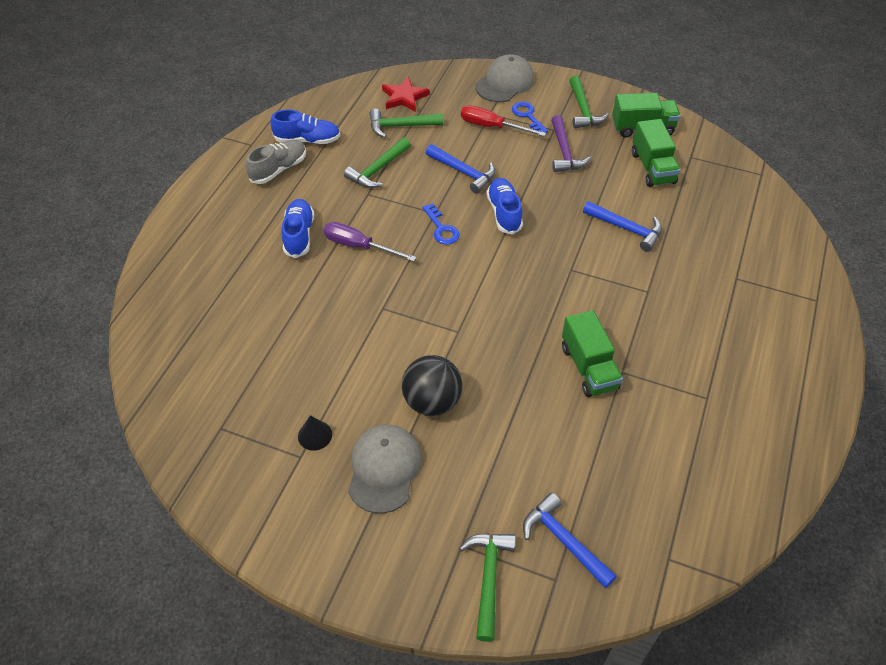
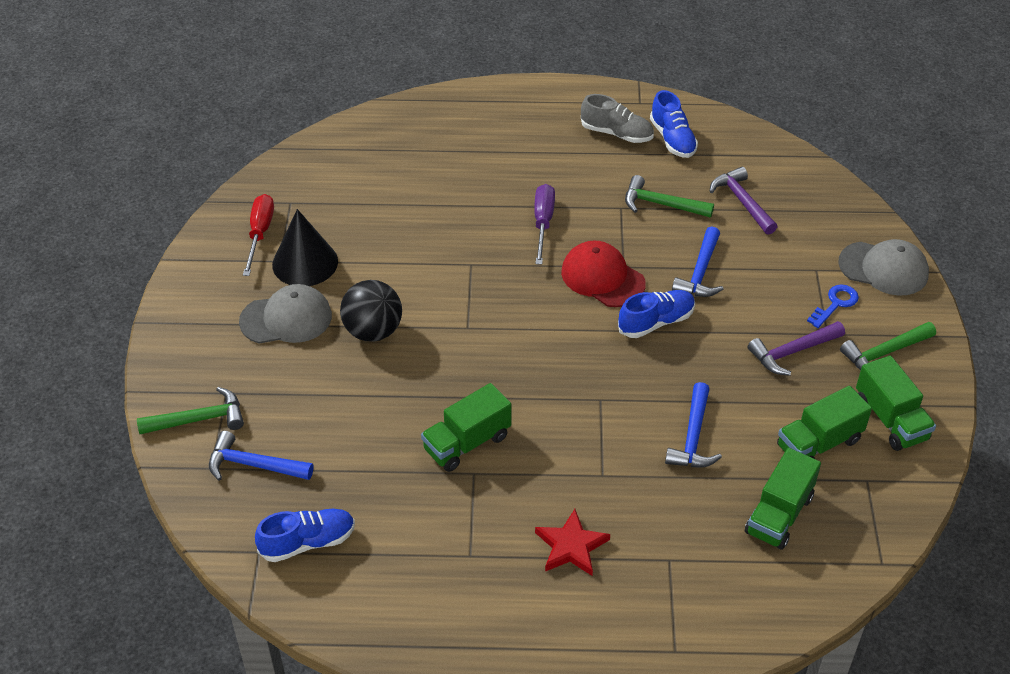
camera: 70 degrees right, 5 degrees down
(299, 235) = (535, 177): blue shoe -> blue shoe (308, 542)
(315, 435) = (305, 263): black cone -> black cone, size x2.00
(400, 126) = (742, 201): green hammer -> purple hammer
(404, 97) = (793, 191): red star -> red star (571, 546)
(441, 228) = (602, 278): blue key -> red cap
(492, 127) = (793, 277): red screwdriver -> red screwdriver (260, 234)
(563, 540) = (253, 465): blue hammer -> blue hammer turned 105 degrees counterclockwise
(709, 208) = (779, 514): none -> green truck

